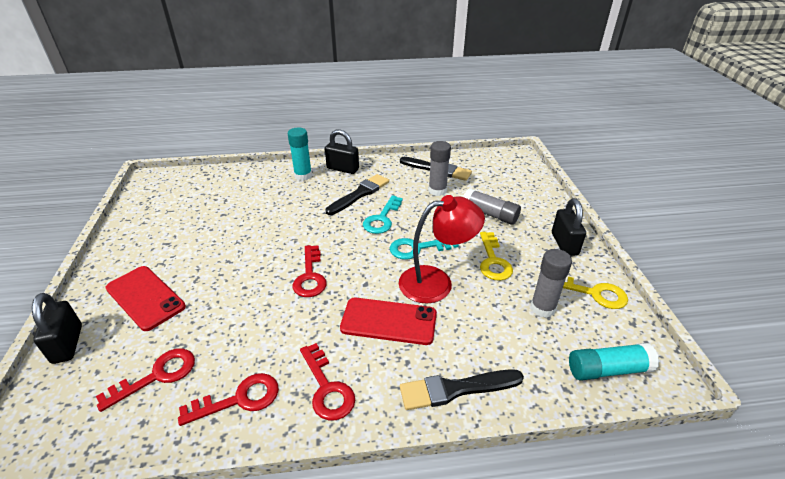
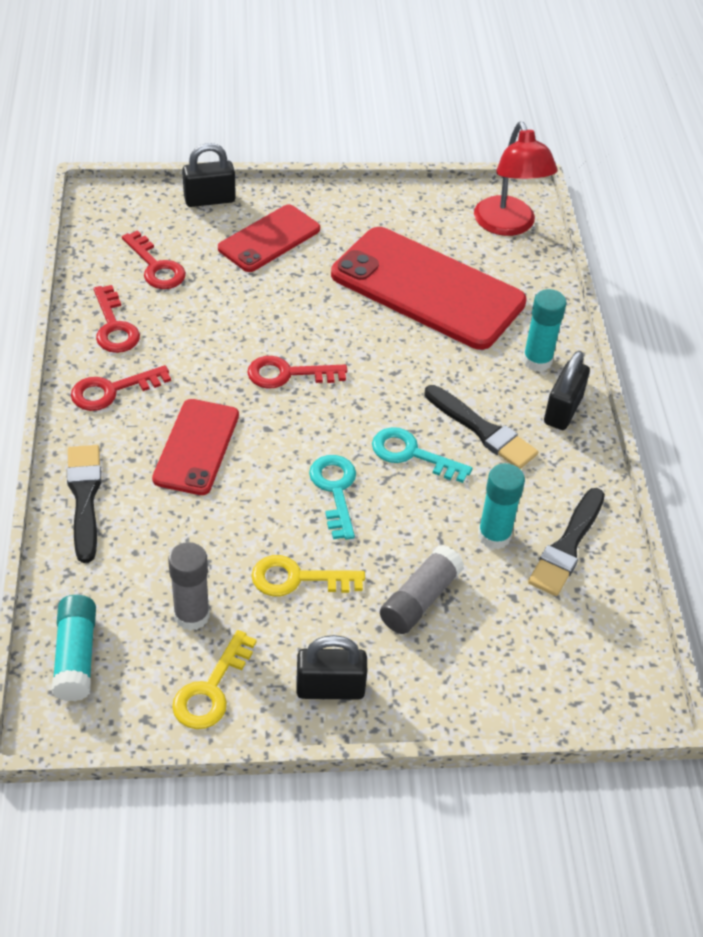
camera: 90 degrees right, 10 degrees up
(230, 215) = (427, 288): none -> red phone
(436, 282) = (260, 503): red lamp -> red lamp (508, 225)
(437, 190) = (494, 536): grey glue stick -> turquoise glue stick

